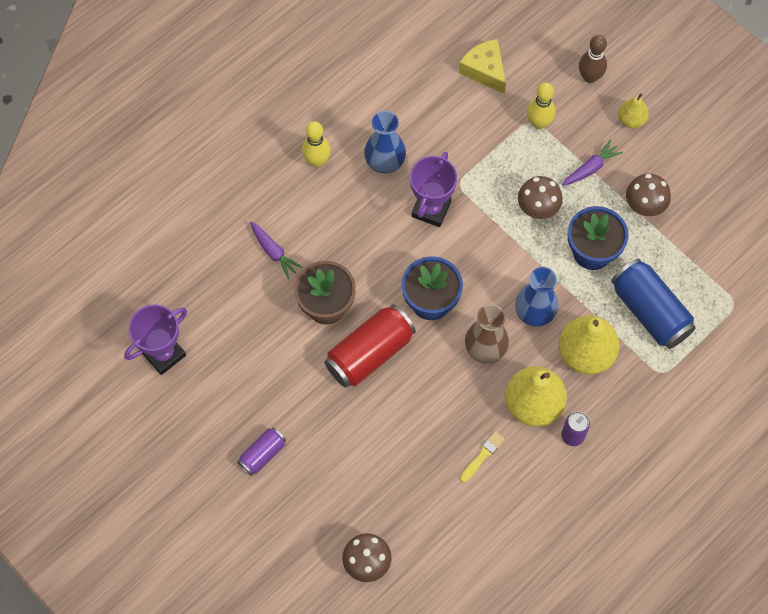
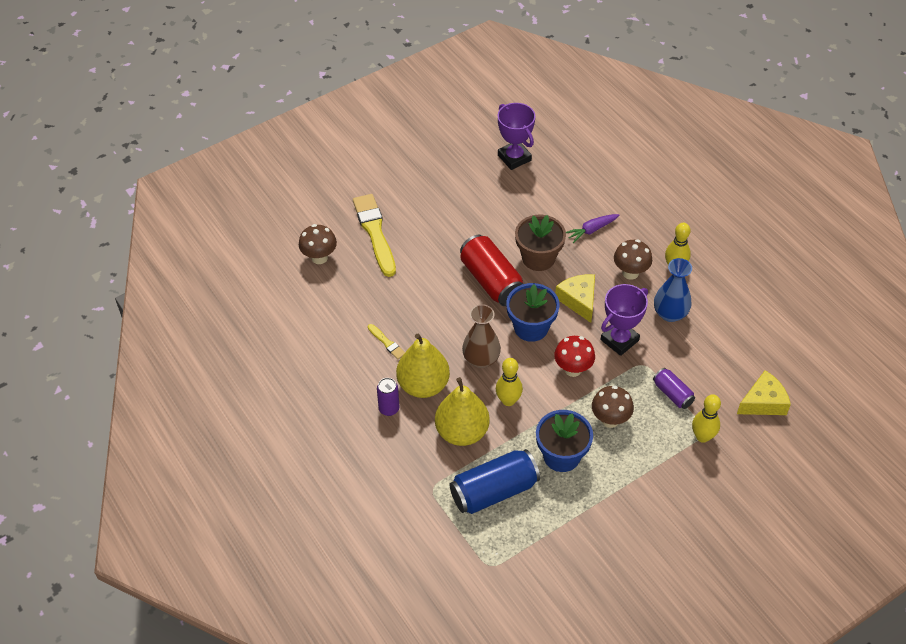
camera: 100 degrees right, 15 degrees down
(262, 454) = (421, 206): purple can -> purple can (672, 394)
(315, 503) = (375, 233): none -> yellow brush
(382, 256) = (578, 300): none -> yellow cheese
(431, 209) = (619, 340): purple trophy -> purple trophy turned 75 degrees counterclockwise
(480, 252) = (573, 369): none -> red mushroom
(534, 312) = (508, 400): blue vase -> yellow bowling pin
(590, 77) = (753, 489): brown bowling pin -> none
(591, 168) = (650, 471): purple carrot -> none
(631, 120) = (701, 516): yellow pear -> none
(644, 207) = (603, 508): brown mushroom -> brown mushroom (630, 273)

